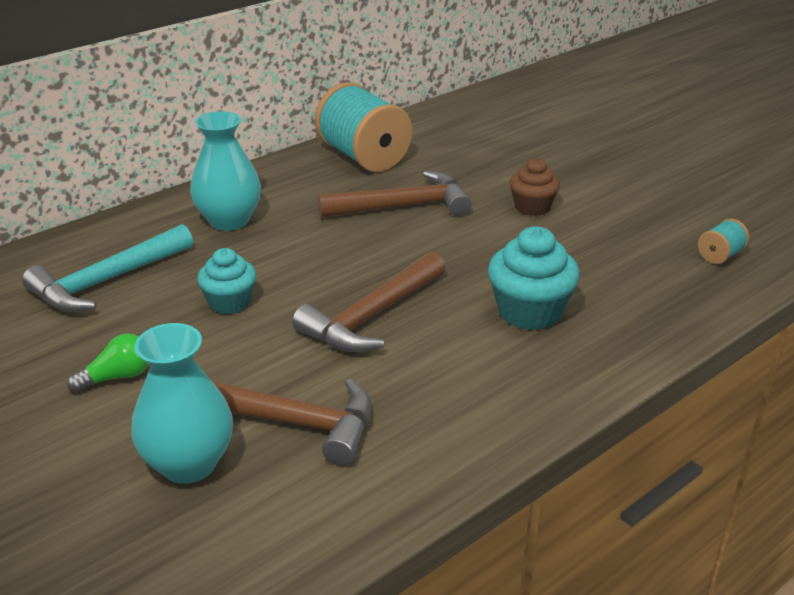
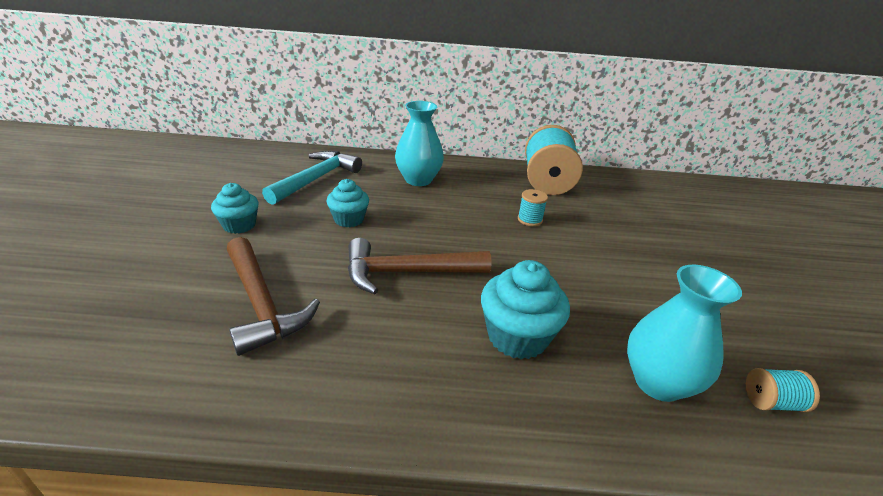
camera: 40 degrees right, 0 degrees up
(107, 281) = (316, 179): turquoise hammer -> turquoise hammer turned 120 degrees clockwise
(117, 377) = (239, 225): green light bulb -> turquoise cupcake
(189, 464) = (182, 291): turquoise vase -> turquoise vase (658, 382)
(403, 206) = (530, 220): brown hammer -> turquoise spool
(532, 207) = (626, 266): brown cupcake -> none

